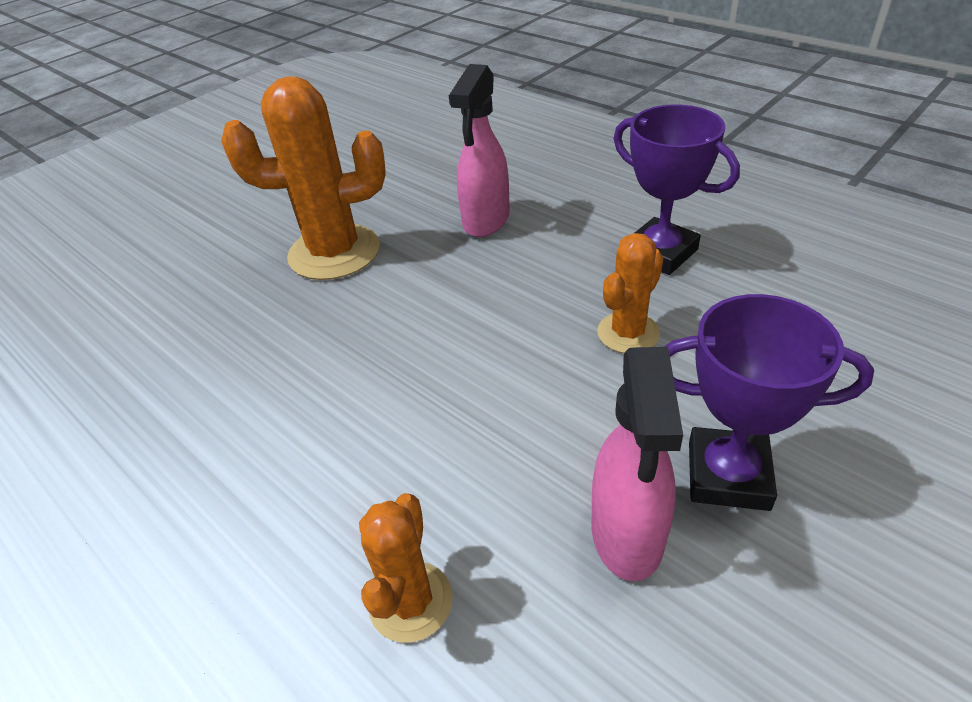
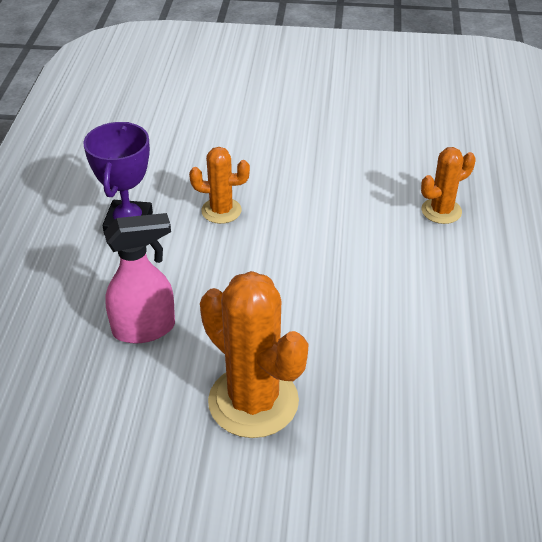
camera: 130 degrees left, 0 degrees up
(627, 535) = (349, 169): pink spray bottle -> none
(728, 475) = (291, 153): purple trophy -> none

